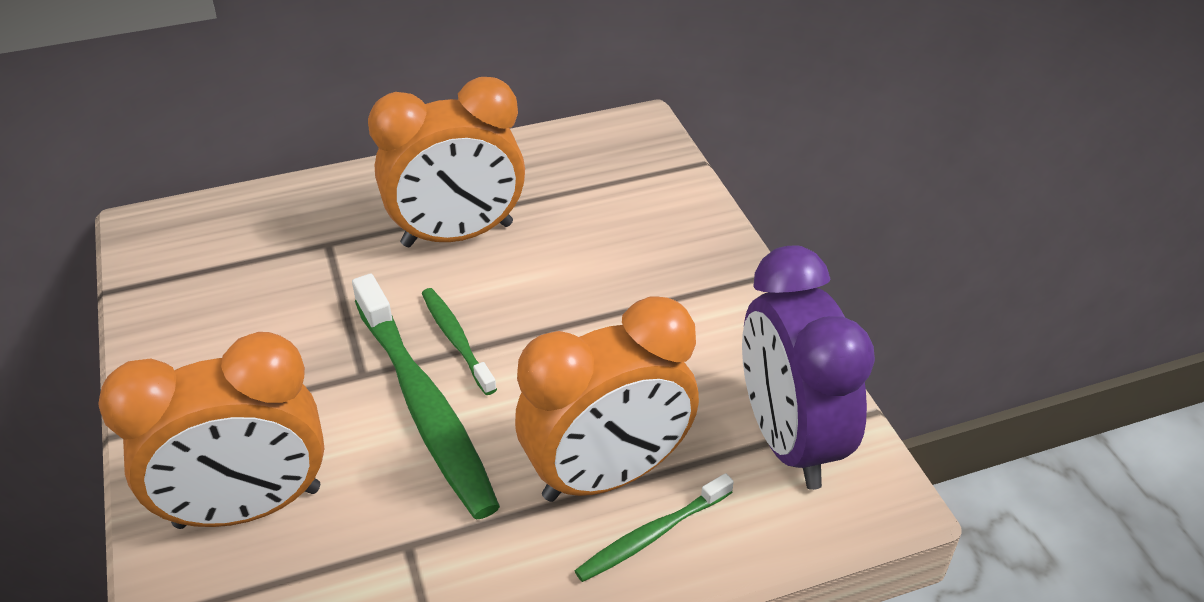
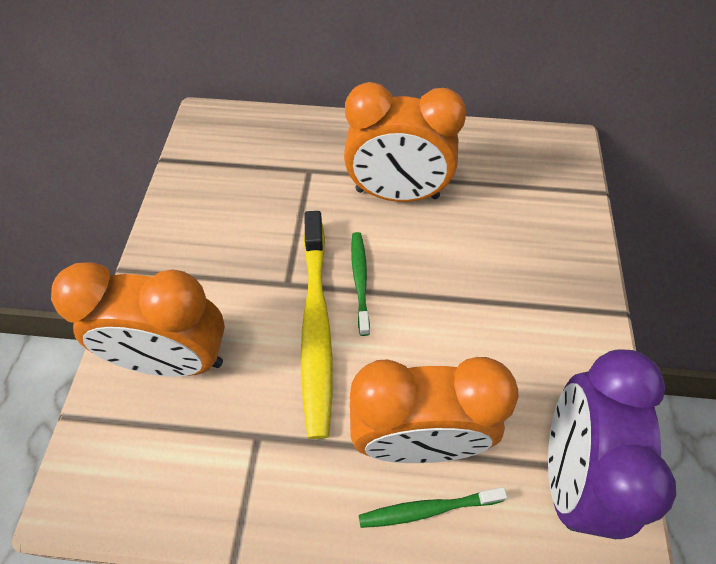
camera: 25 degrees right, 15 degrees up
(424, 405) = (316, 326): green toothbrush -> yellow toothbrush

